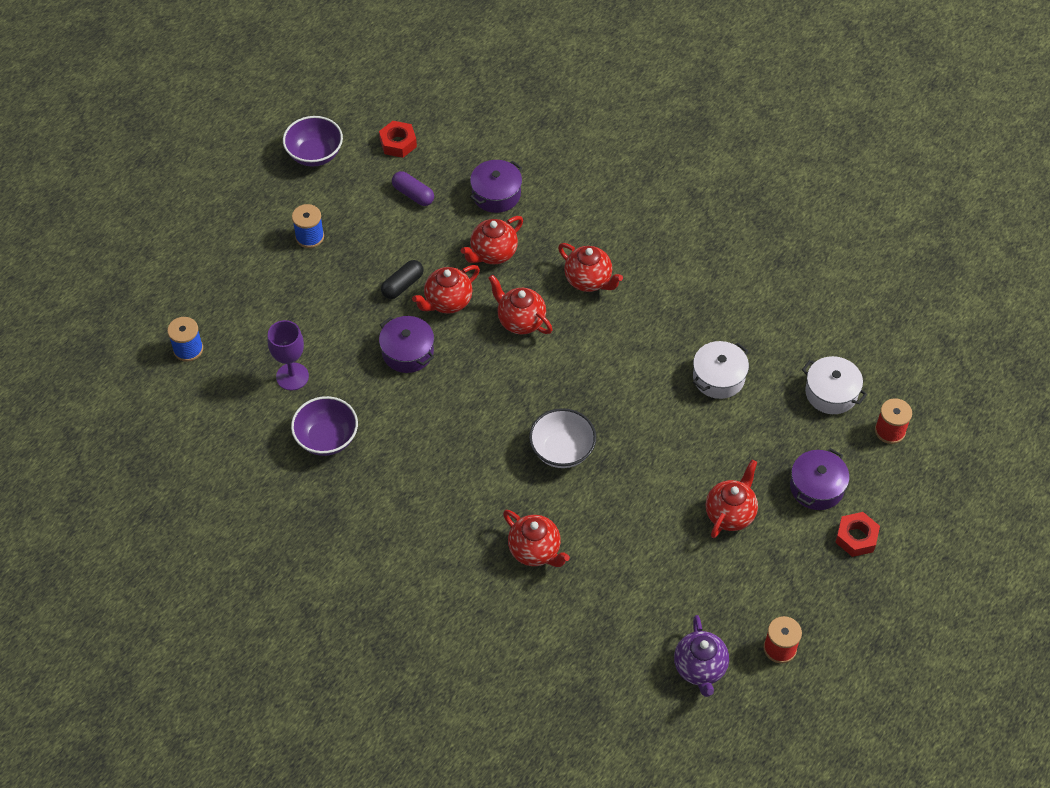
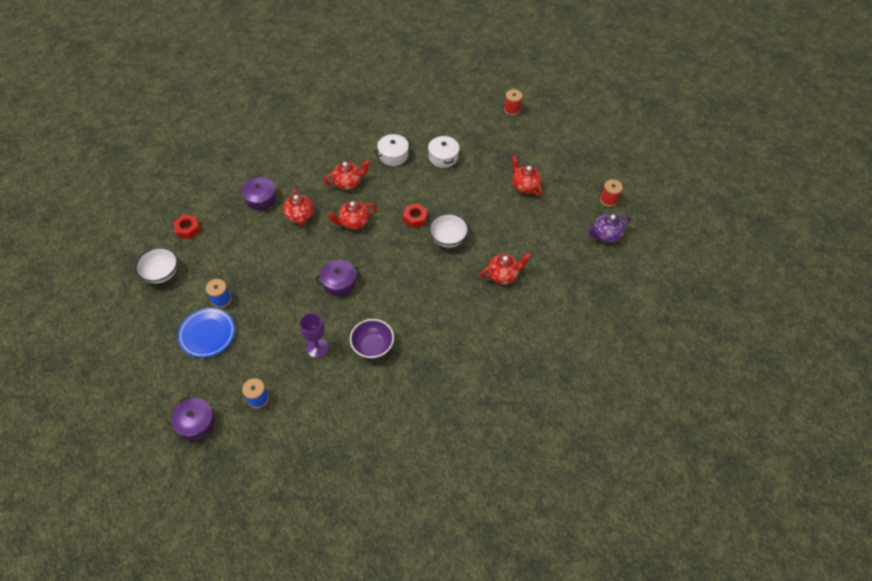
camera: 65 degrees left, 0 degrees up
(252, 249) = (207, 334): none -> blue plate
(315, 154) = (161, 273): purple bowl -> white bowl
(402, 285) = (291, 267): black capsule -> none
(413, 194) = (231, 236): purple capsule -> none
(447, 302) = (318, 250): red teapot -> none
(700, 668) = (605, 235): purple teapot -> purple teapot turned 135 degrees clockwise
(816, 487) = (527, 148): purple pot -> purple pot (196, 423)
(831, 393) = (478, 120): white pot -> white pot (393, 155)
(856, 537) = (563, 146): red nut -> red nut (415, 218)

